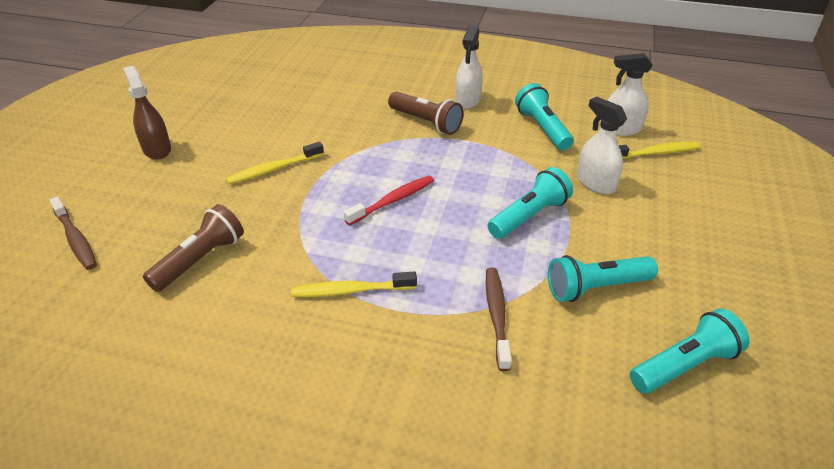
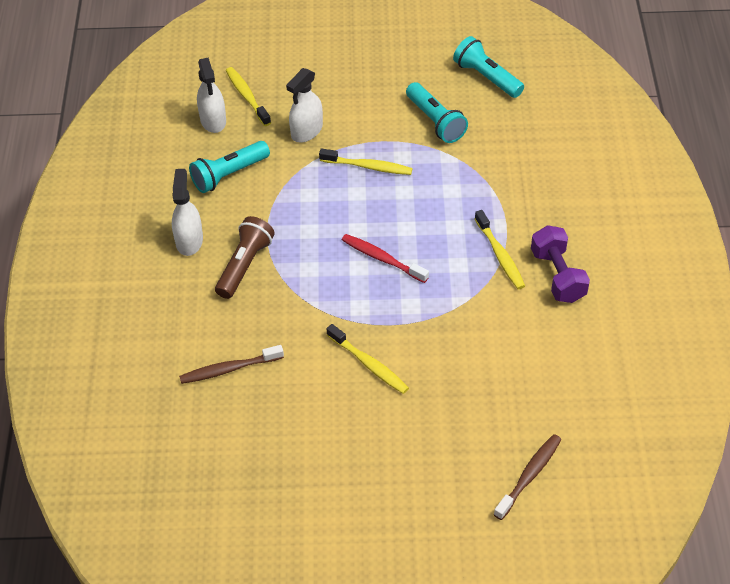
camera: 105 degrees left, 10 degrees up
(157, 149) = (372, 486): brown spray bottle -> none
(200, 259) = (511, 366): brown flashlight -> none
(291, 335) = (558, 276): none -> purple dumbbell
(467, 100) = (189, 241): white spray bottle -> white spray bottle turned 90 degrees counterclockwise
(497, 315) = (486, 169): brown toothbrush -> brown toothbrush (229, 369)
(529, 216) = (368, 167): turquoise flashlight -> yellow toothbrush

